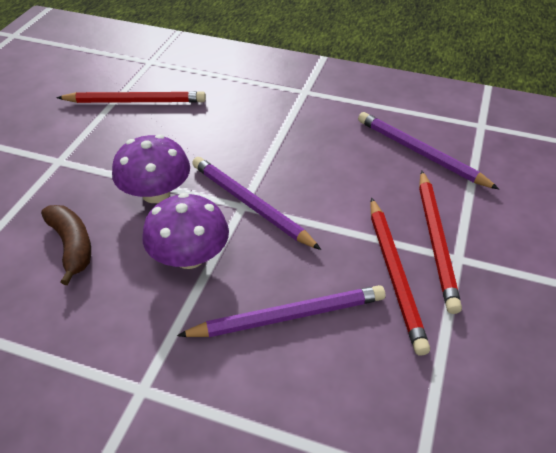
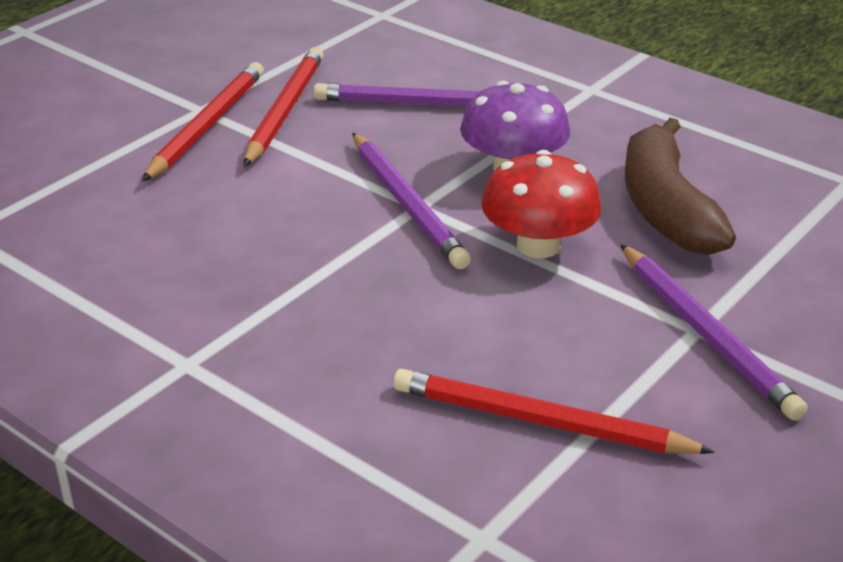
camera: 160 degrees left, 10 degrees down
(72, 246) = (665, 207): brown banana -> brown banana, size x1.53
(156, 193) = (538, 245): purple mushroom -> red mushroom
(420, 153) = (108, 215): purple pencil -> purple pencil (706, 334)

